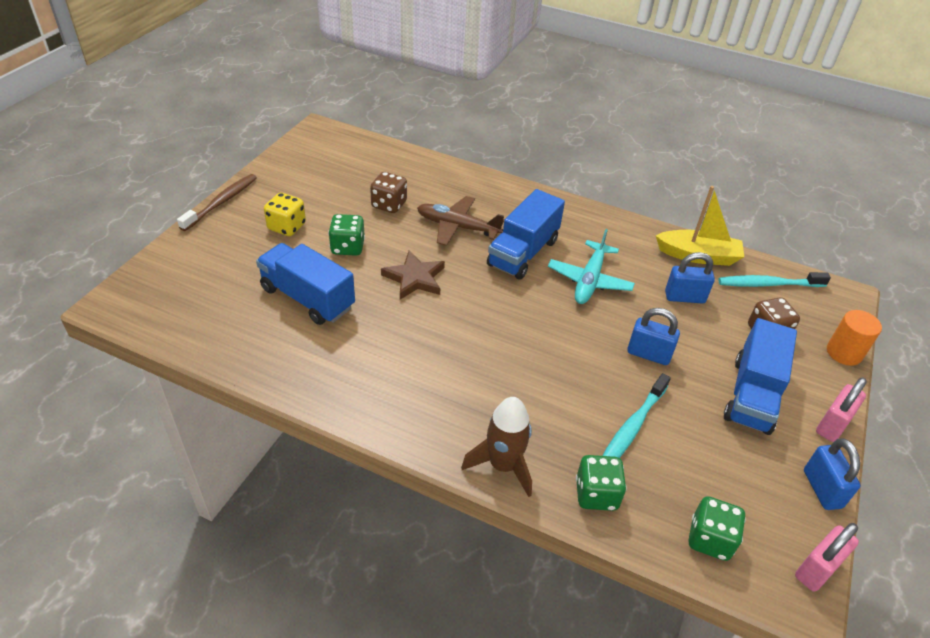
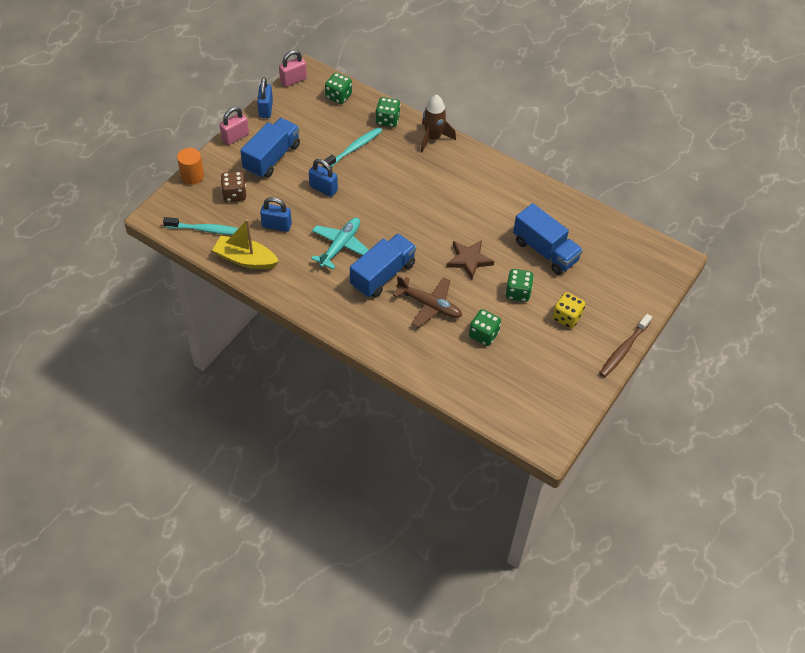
camera: 170 degrees left, 10 degrees up
(389, 205) = (483, 335): brown dice -> green dice

